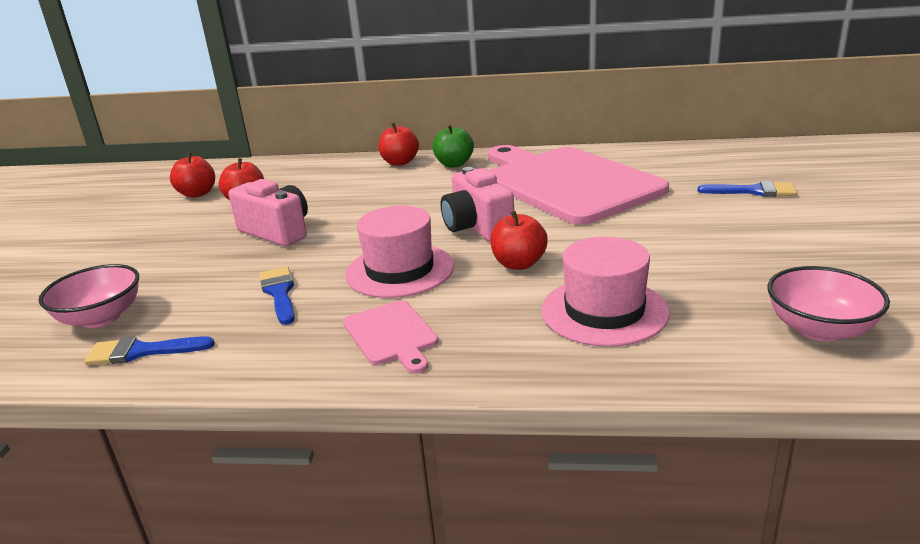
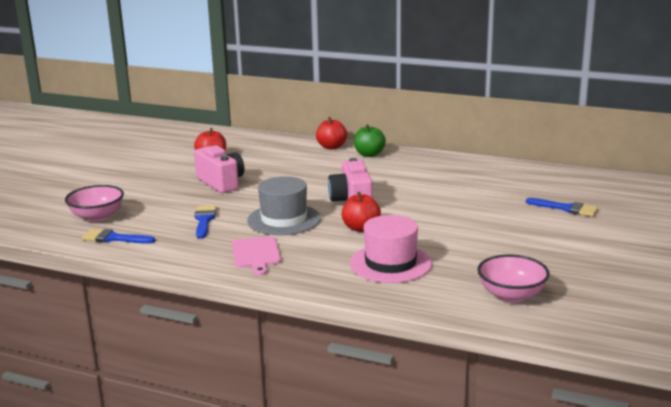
camera: 15 degrees right, 5 degrees down
(197, 194) = (182, 148): red apple -> none
(399, 270) = (284, 219): pink hat -> grey hat
(566, 183) = (437, 181): pink cutting board -> none

